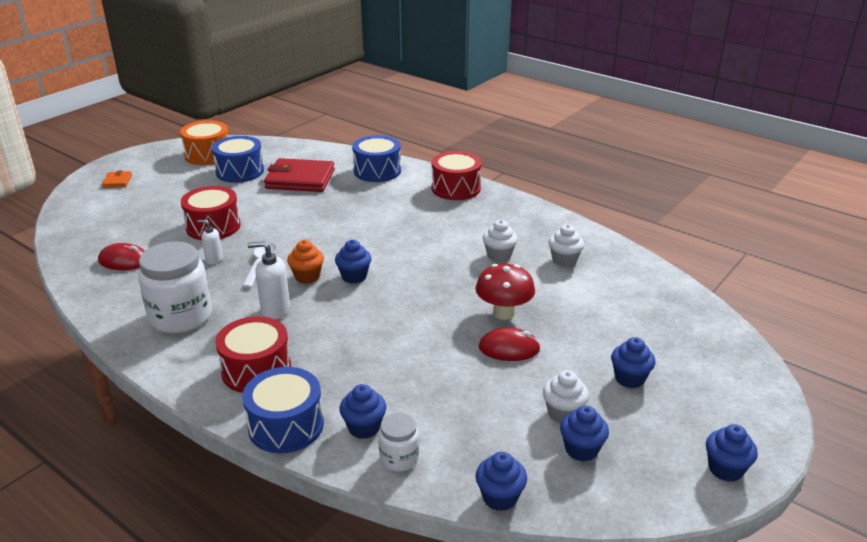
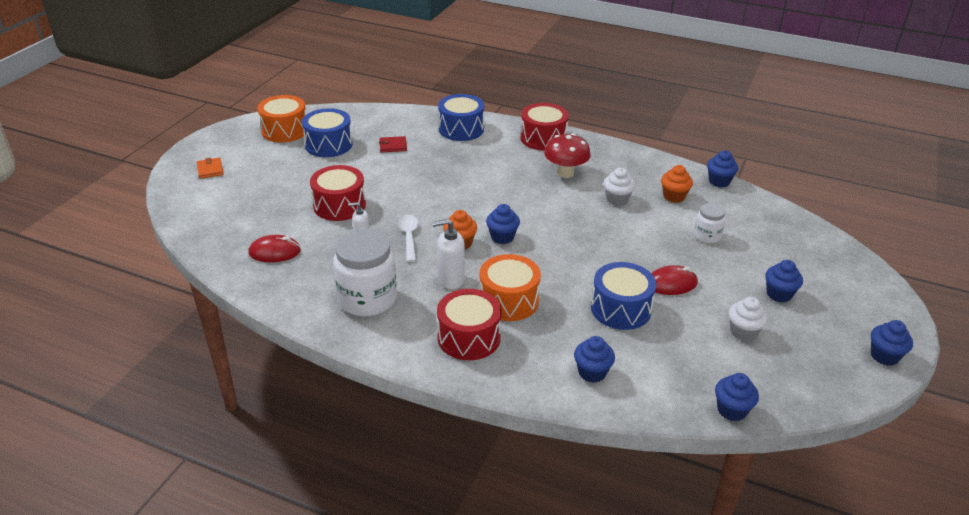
camera: 15 degrees left, 5 degrees up
(286, 425) = (525, 382): blue drum -> blue drum (621, 309)
(300, 179) = (393, 146): red wallet -> red wallet, size x0.46
(321, 339) = (508, 301): none -> orange drum
(399, 458) = (635, 393): white jar -> white jar (707, 236)
(503, 313) = (650, 252): red mushroom -> red mushroom (565, 173)
(564, 260) = (674, 196): white cupcake -> orange cupcake
(581, 449) = (772, 360): blue cupcake -> blue cupcake (719, 181)

